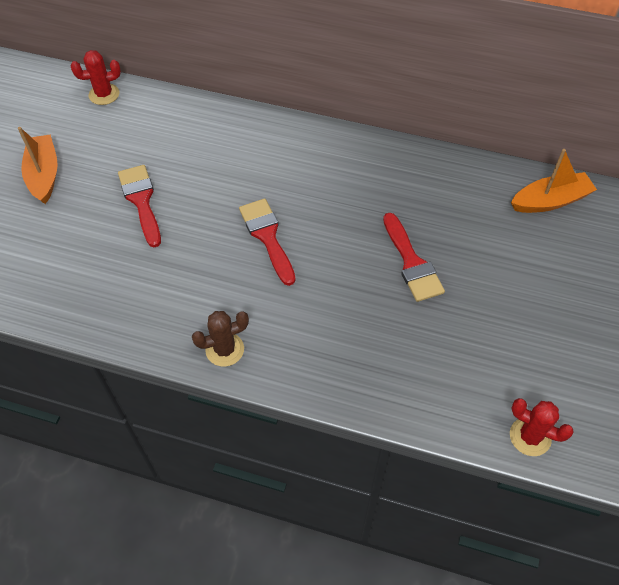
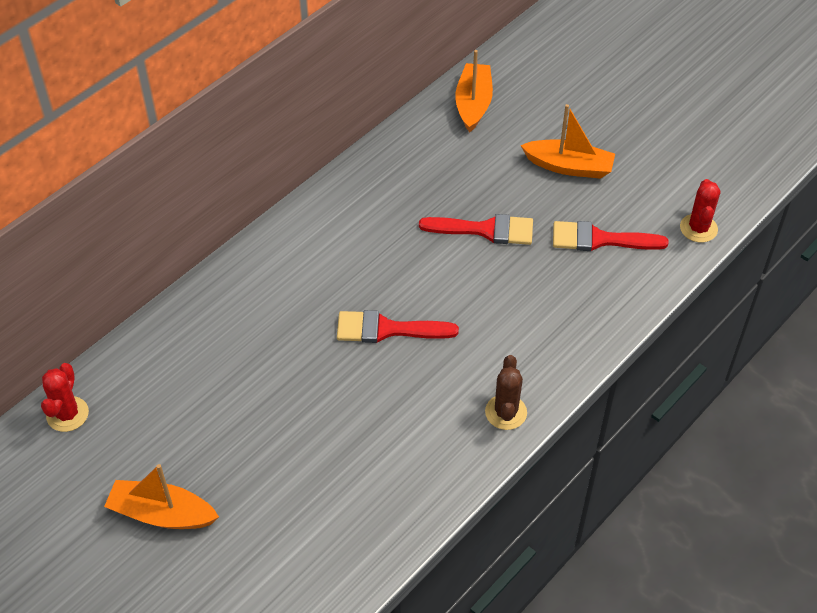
camera: 65 degrees left, 5 degrees down
(141, 201) = (267, 426): red brush -> red brush (600, 239)
(530, 298) = (569, 166): none -> orange boat
(530, 436) = (698, 228): red cactus -> red cactus turned 45 degrees counterclockwise

